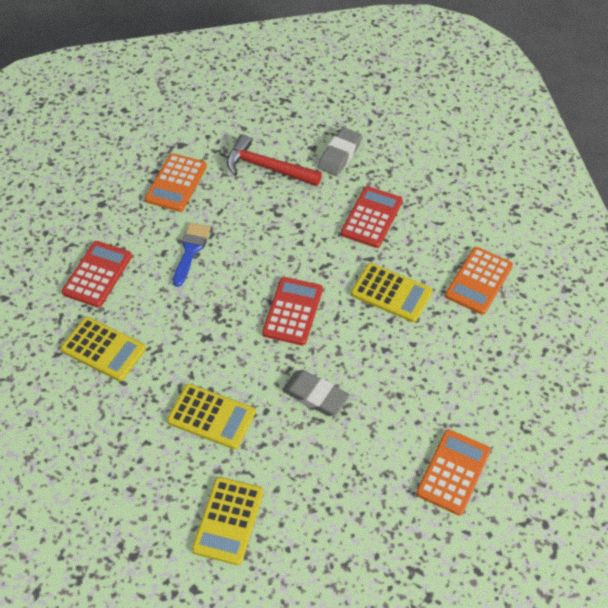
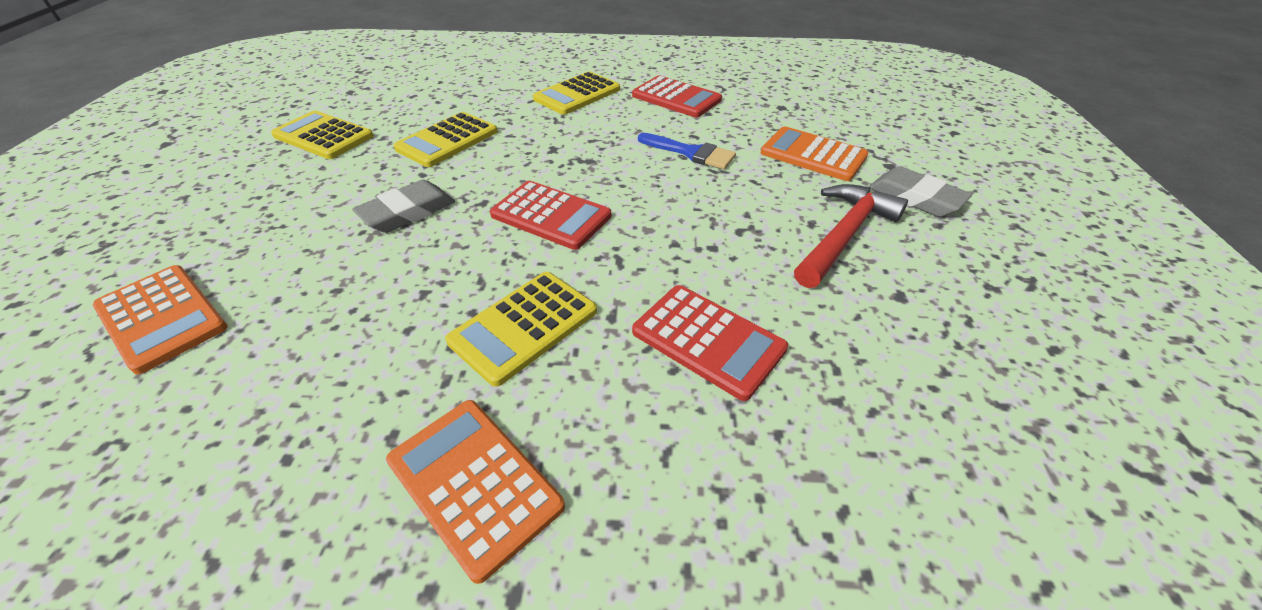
camera: 105 degrees right, 10 degrees down
(339, 155) = (883, 330): grey eraser -> grey eraser (915, 198)

